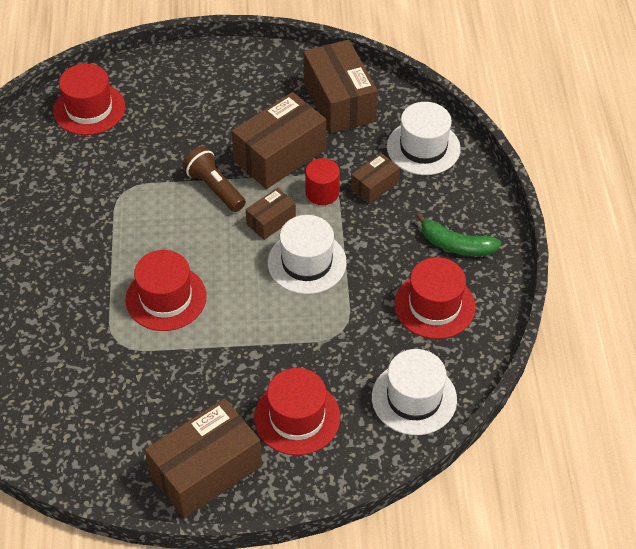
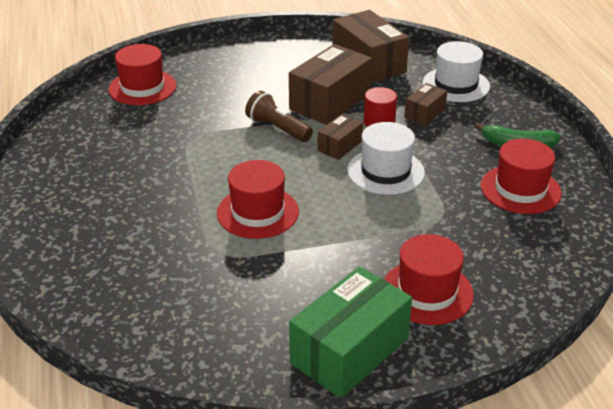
camera: 10 degrees left, 15 degrees down
(206, 471) = (349, 351): brown box -> green box
(414, 398) = (536, 262): white hat -> none

